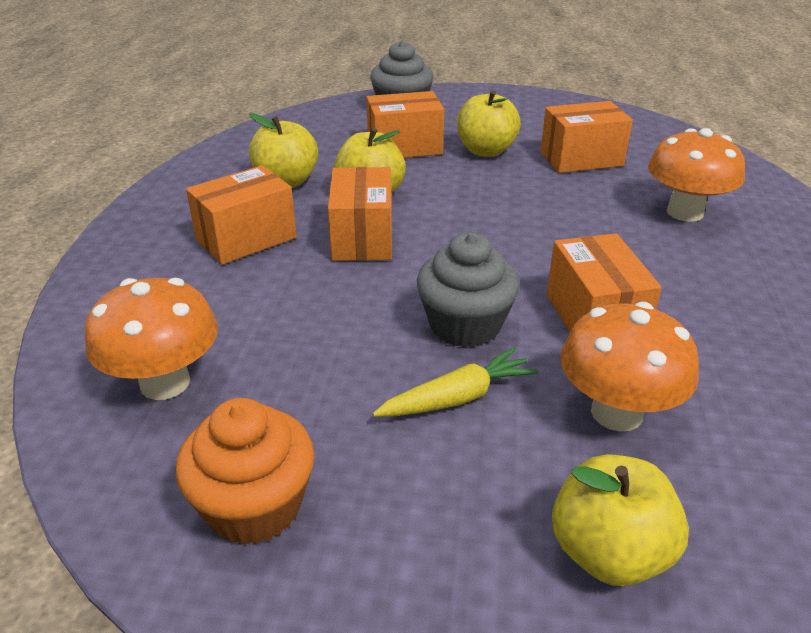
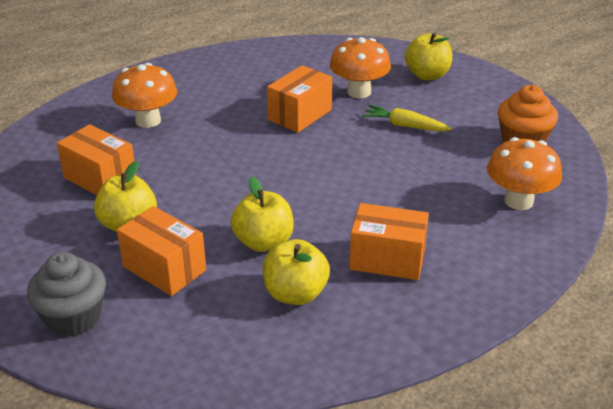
camera: 130 degrees left, 0 degrees up
(362, 238) = (323, 214): orange box -> none
(465, 325) = (355, 144): grey cupcake -> none

